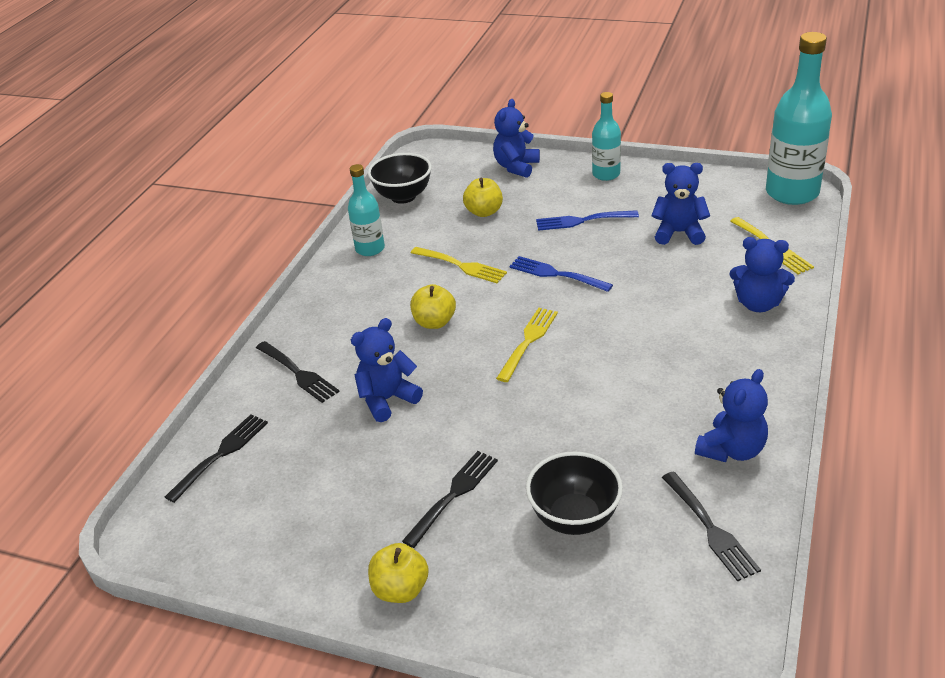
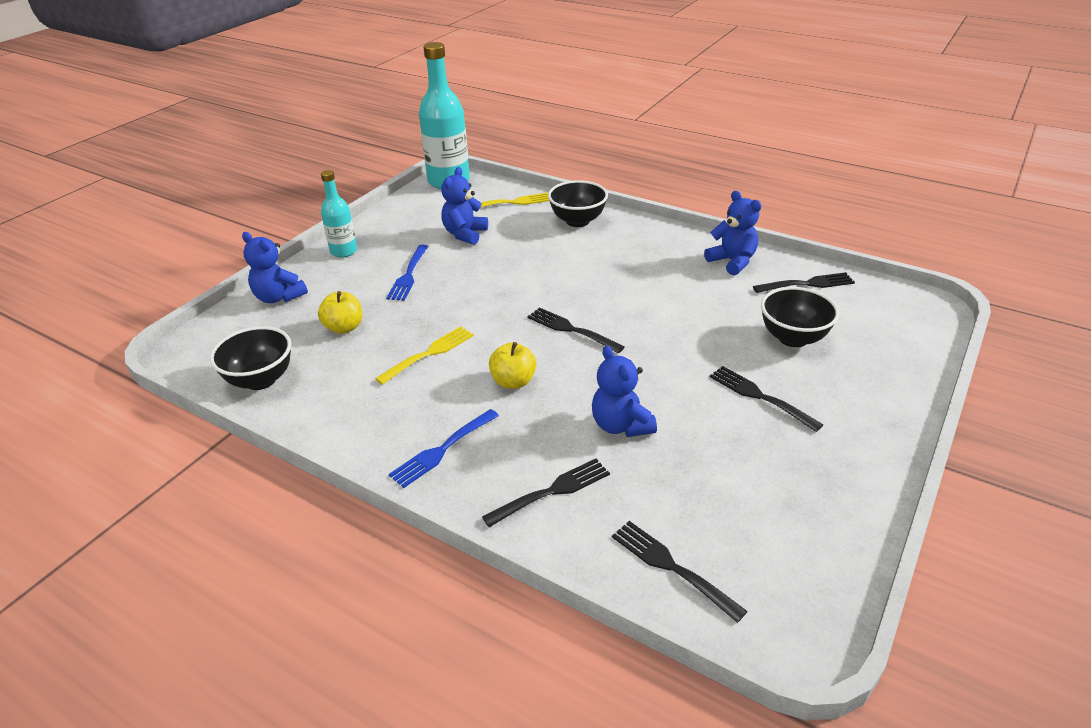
camera: 80 degrees left, 0 degrees up
(370, 249) = (348, 415): turquoise bottle -> none
(400, 589) = (868, 439): yellow apple -> none
(528, 341) = (571, 329): yellow fork -> black fork
(556, 274) = (481, 301): blue fork -> blue fork (442, 450)
(758, 304) = (577, 221): blue teddy bear -> black bowl

